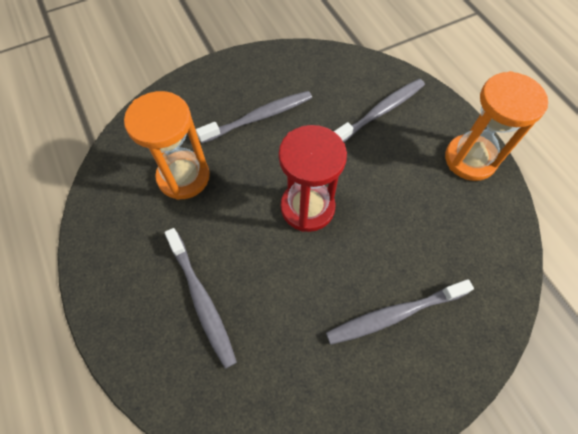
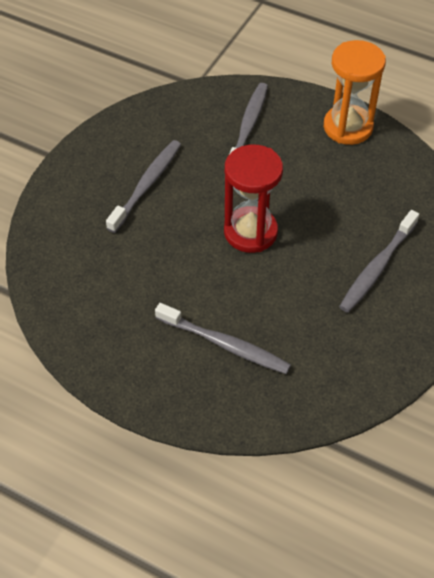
camera: 35 degrees left, 10 degrees down
(183, 177) = (123, 267): orange hourglass -> none

